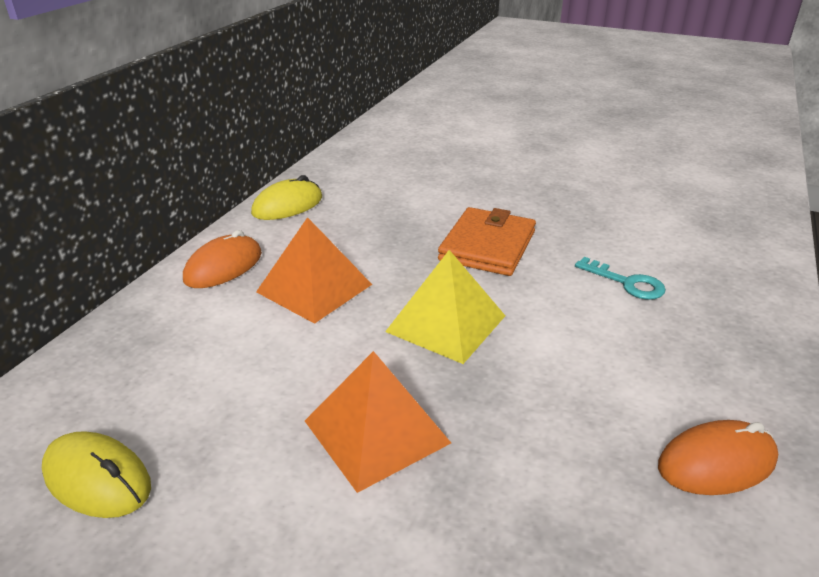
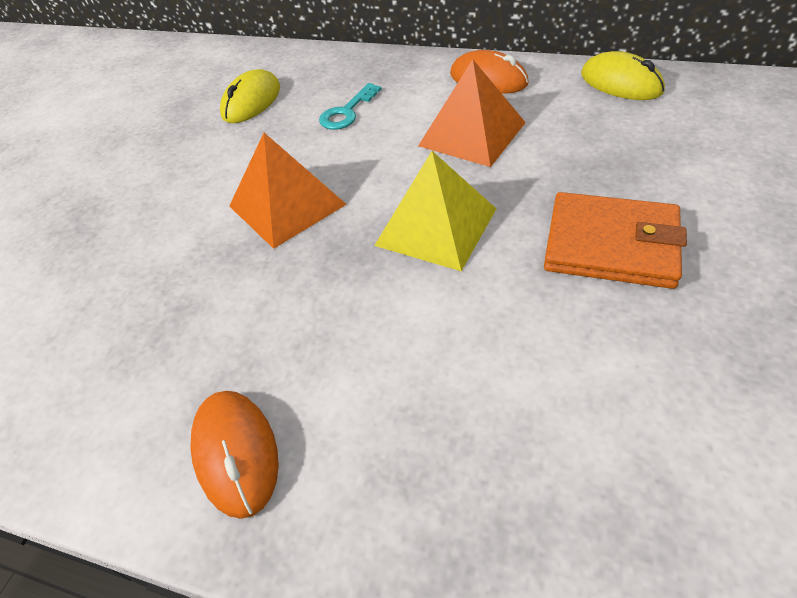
camera: 90 degrees right, 15 degrees up
(627, 283) = (576, 399): turquoise key -> turquoise key (347, 112)

